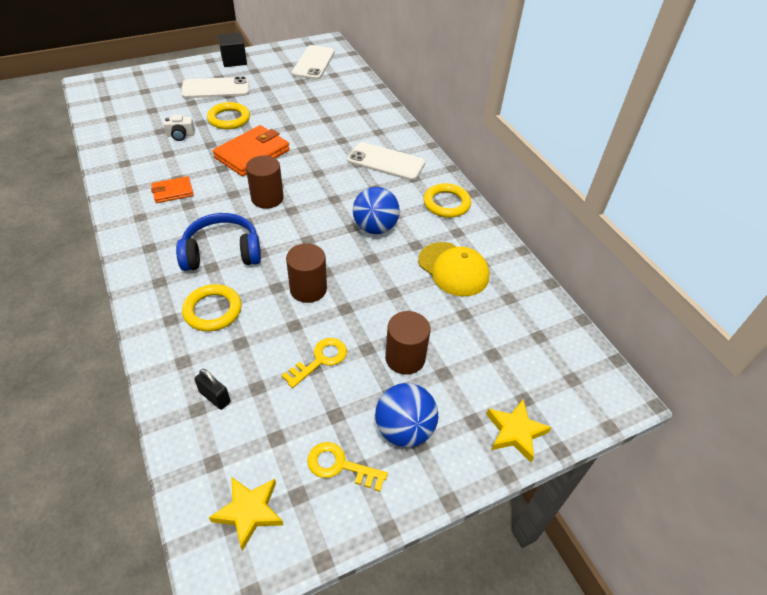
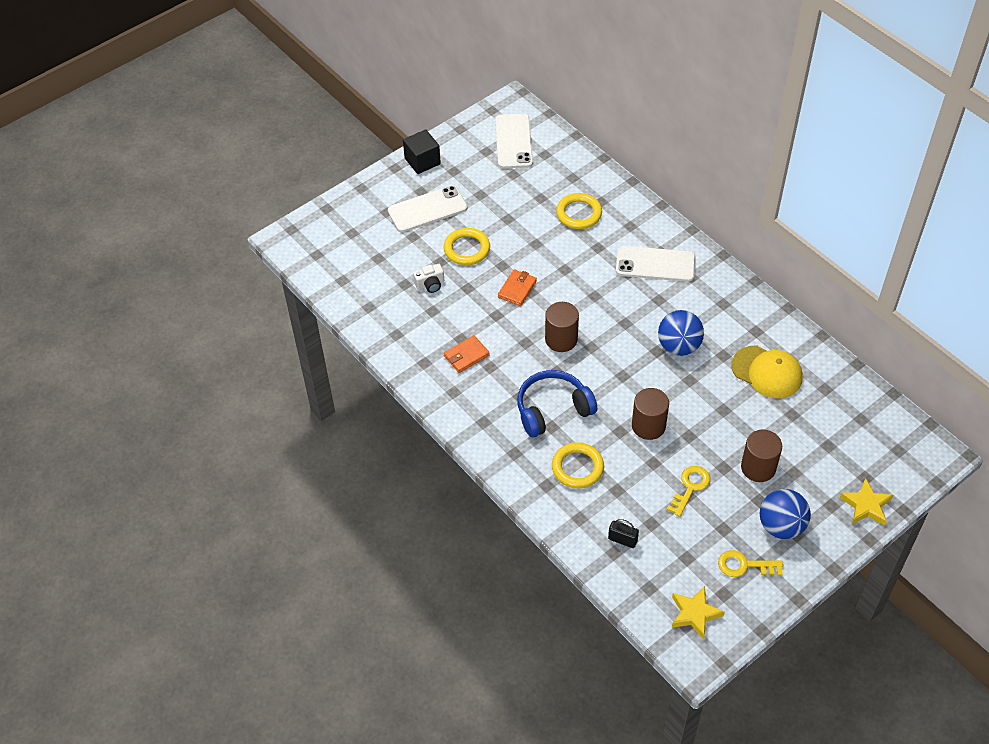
camera: 10 degrees left, 5 degrees up
(252, 154) = (517, 289): orange wallet -> orange wallet, size x0.55
(446, 203) = (734, 300): yellow ring -> yellow ring (579, 213)

